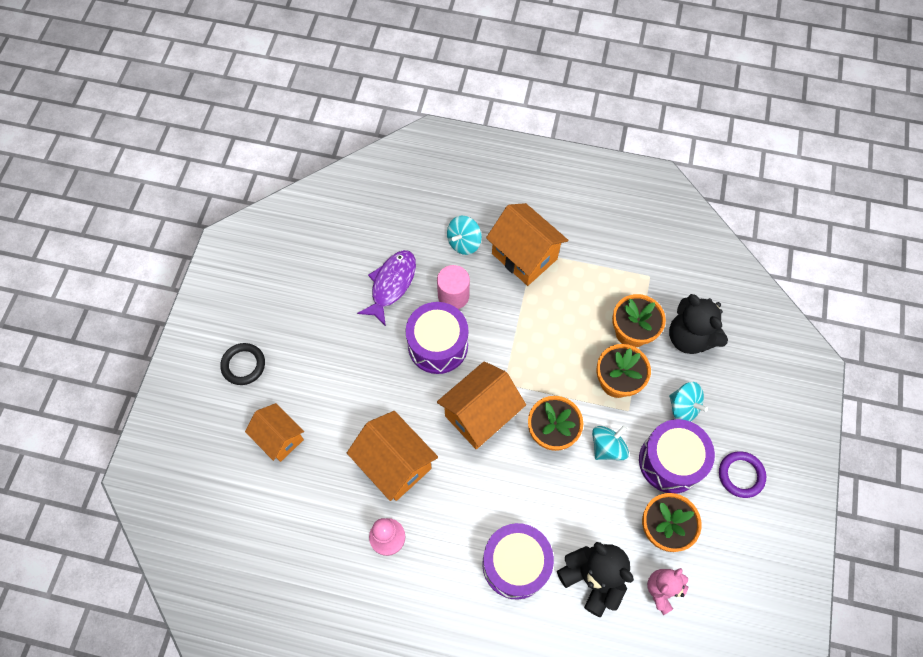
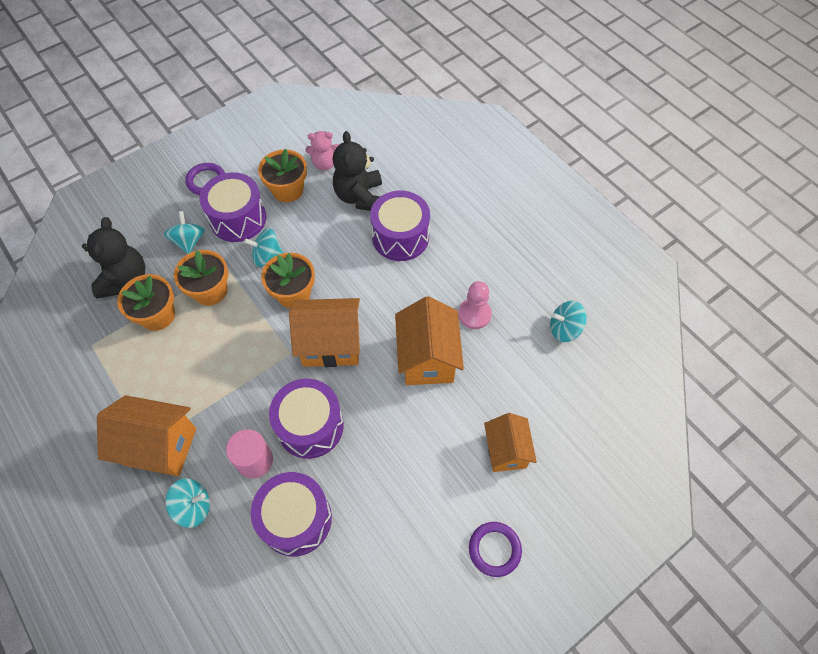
camera: 140 degrees left, 5 degrees down
(243, 365) = (494, 549): black ring -> purple ring
(299, 587) = (564, 329): none -> turquoise spinning top
(391, 284) = (296, 519): purple fish -> purple drum
(524, 256) = (160, 446): orange house -> orange house turned 75 degrees counterclockwise

